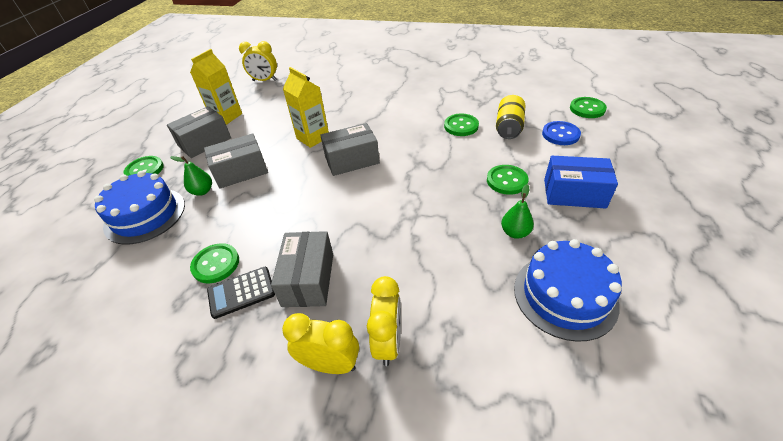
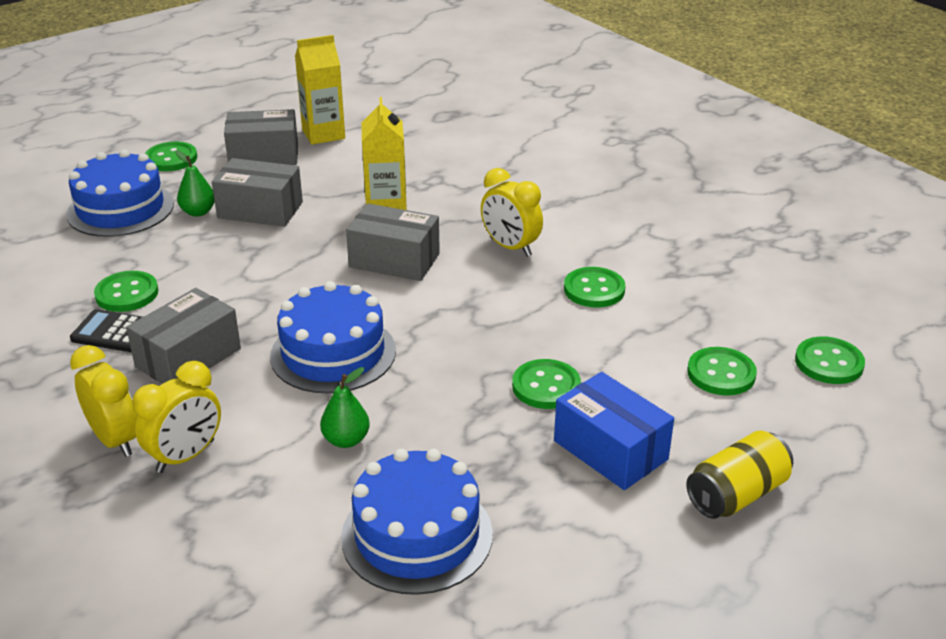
camera: 35 degrees right, 10 degrees down
(264, 80) = (425, 105): yellow clock -> yellow clock (510, 247)
(387, 225) = (333, 353): none -> blue cake
(508, 127) = (659, 325): yellow can -> yellow can (736, 494)
(515, 232) = (463, 445): green pear -> green pear (346, 440)
(560, 134) = (721, 373): blue button -> green button

